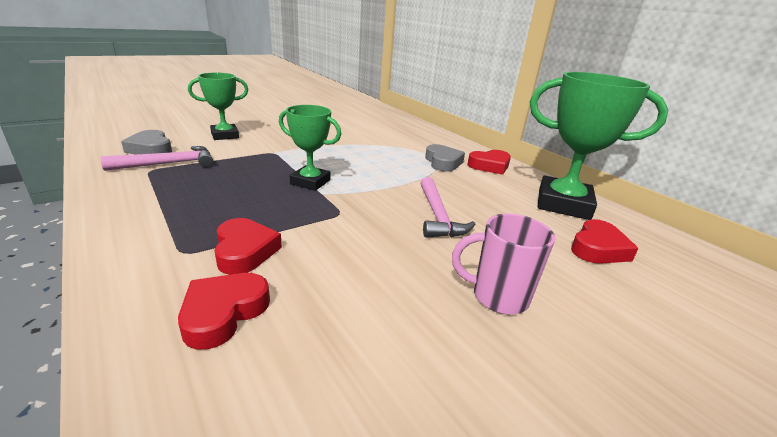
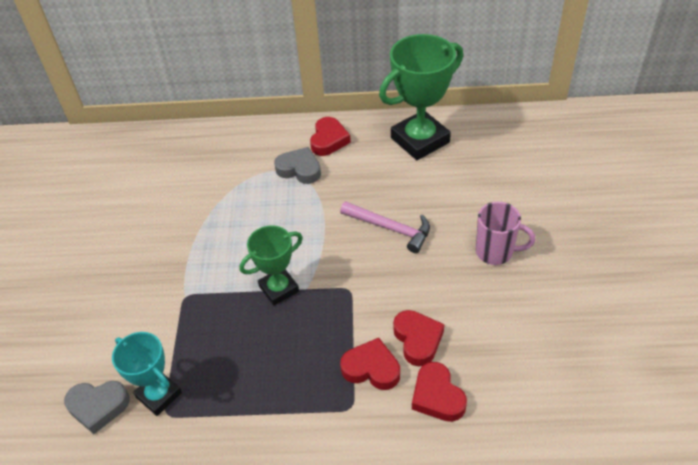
camera: 50 degrees left, 20 degrees up
(169, 164) = (159, 395): pink hammer -> turquoise trophy
(225, 135) = (99, 327): green trophy -> none
(498, 297) = (495, 252): pink mug -> pink mug turned 120 degrees counterclockwise
(598, 248) = (481, 166): red heart -> red heart (417, 340)

